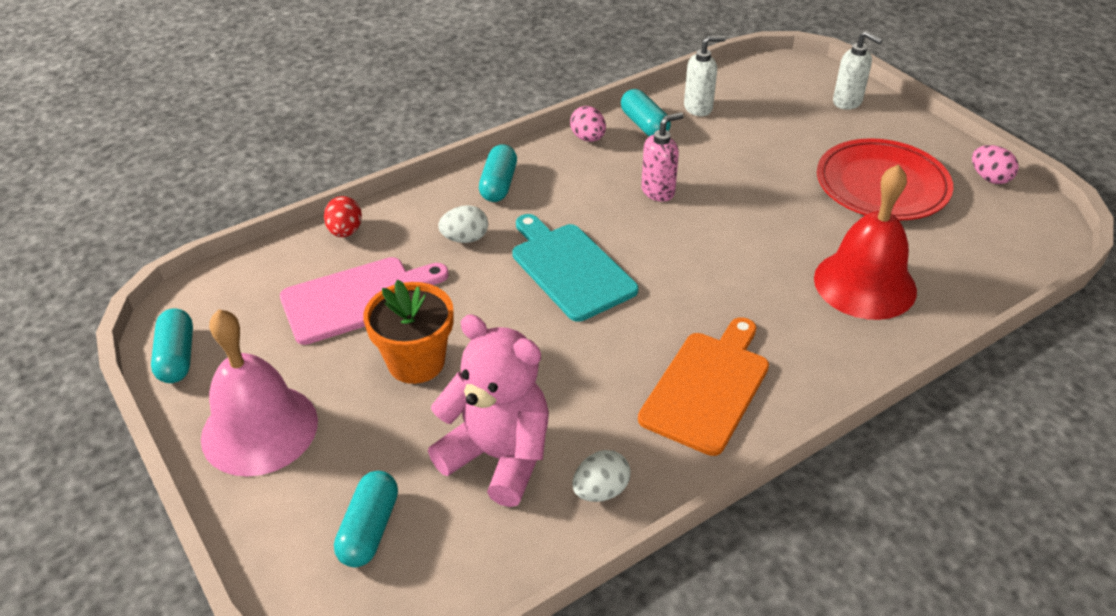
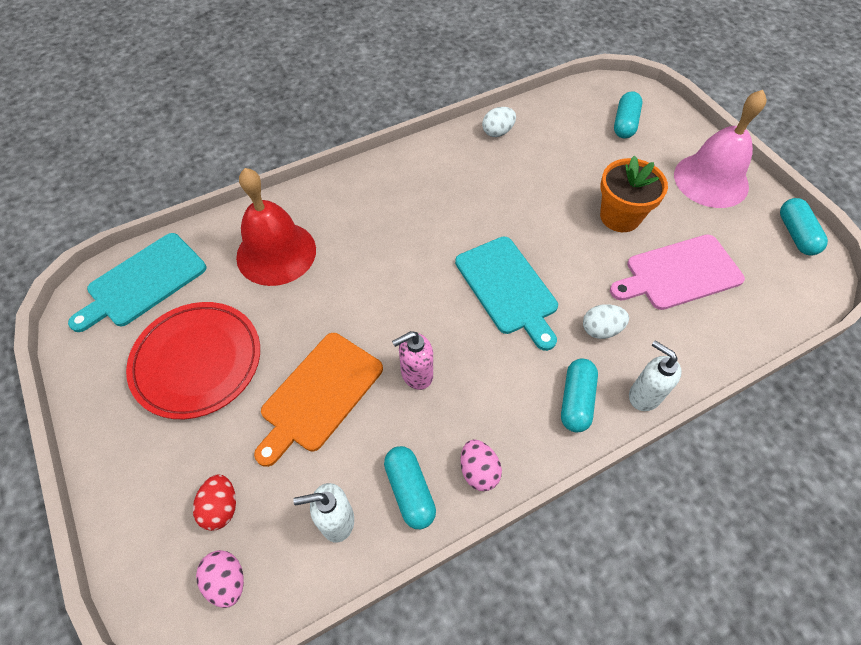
camera: 175 degrees left, 15 degrees up
(345, 231) = (714, 348): red egg -> red egg (221, 507)
(498, 456) = (557, 153): pink teddy bear -> none
(707, 388) = (421, 183): orange cutting board -> orange cutting board (319, 394)
(847, 102) = (150, 513): white soap dispenser -> white soap dispenser (644, 395)
(989, 178) = (88, 361): pink egg -> pink egg (227, 581)
(999, 244) = (143, 282): none -> turquoise cutting board

